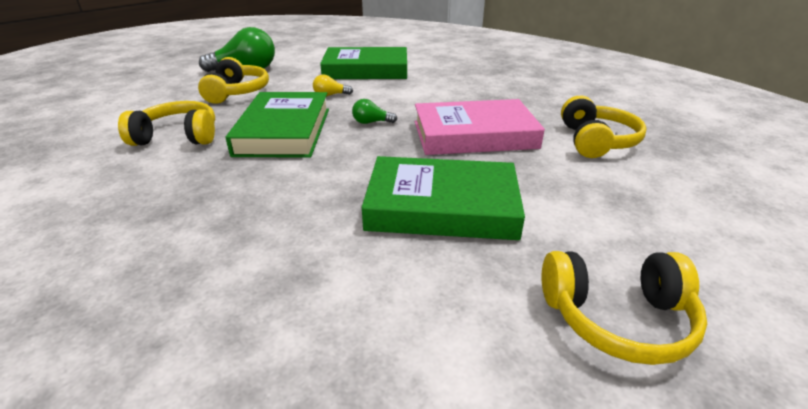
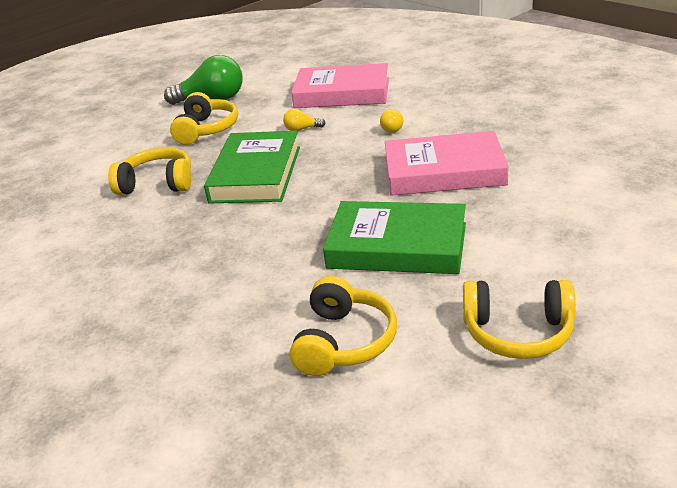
camera: 10 degrees right, 0 degrees up
(366, 70) = (342, 93): green book -> pink book
(371, 122) = (342, 161): green light bulb -> none
(416, 98) = (392, 128): none -> yellow light bulb
(596, 141) = (569, 174): yellow headphones -> yellow headphones (344, 342)

